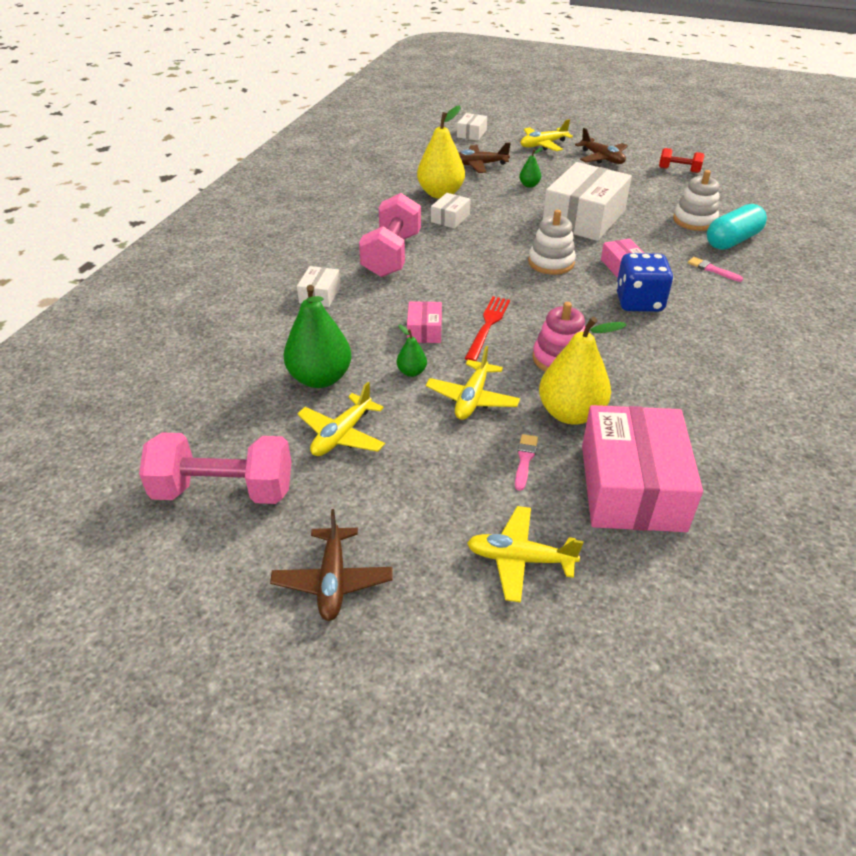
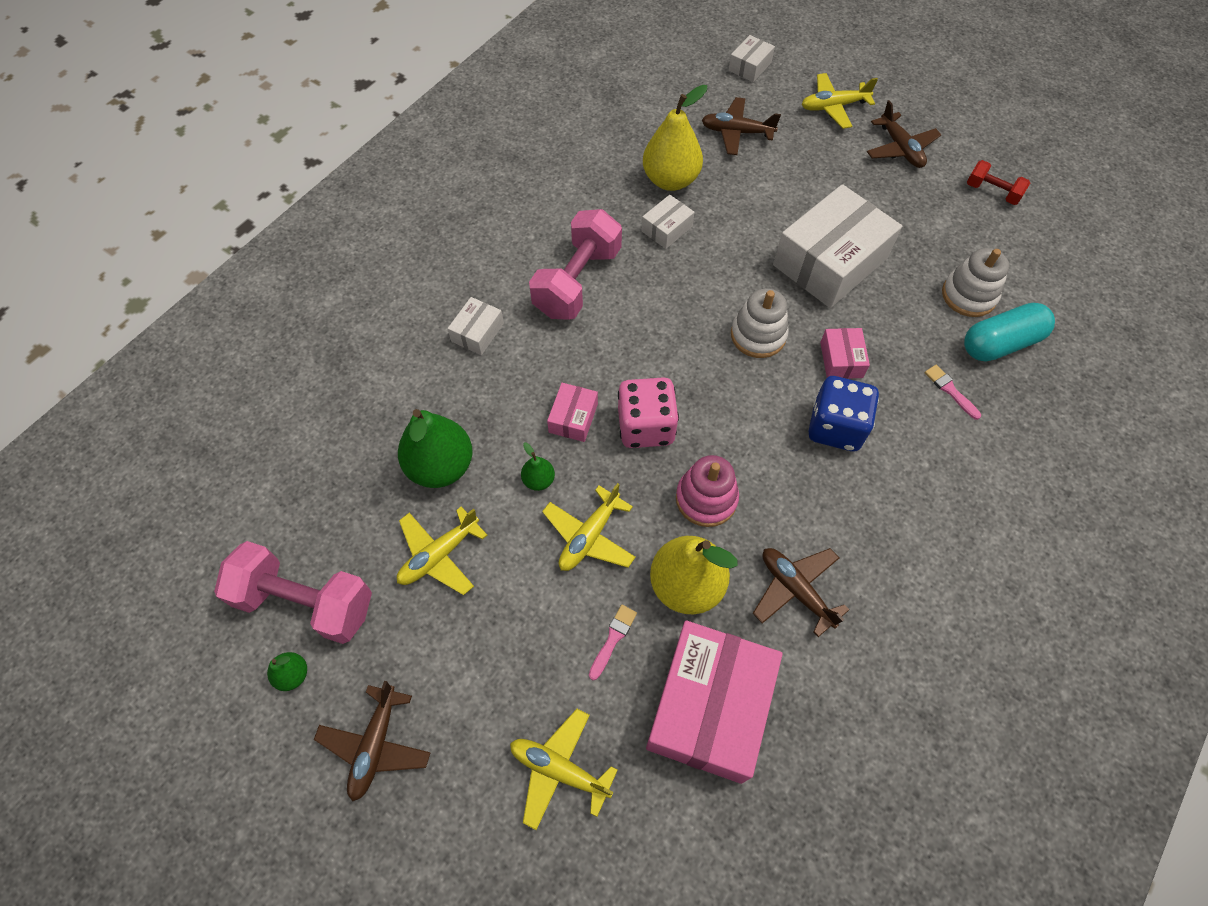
camera: 15 degrees right, 20 degrees up
(488, 326) = (646, 426): red fork -> pink dice
(529, 185) = (785, 185): green pear -> green pear (293, 674)
(662, 399) = (795, 590): none -> brown plane

